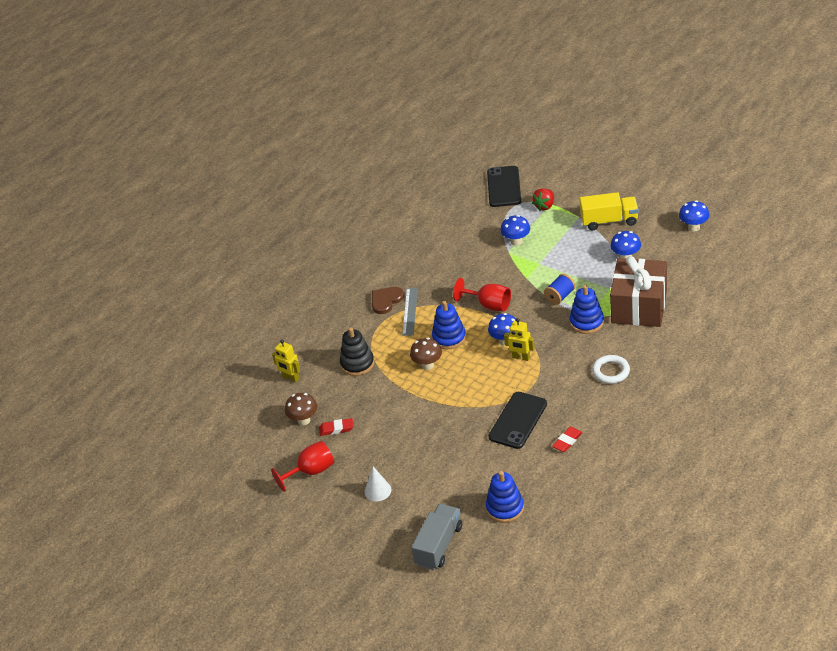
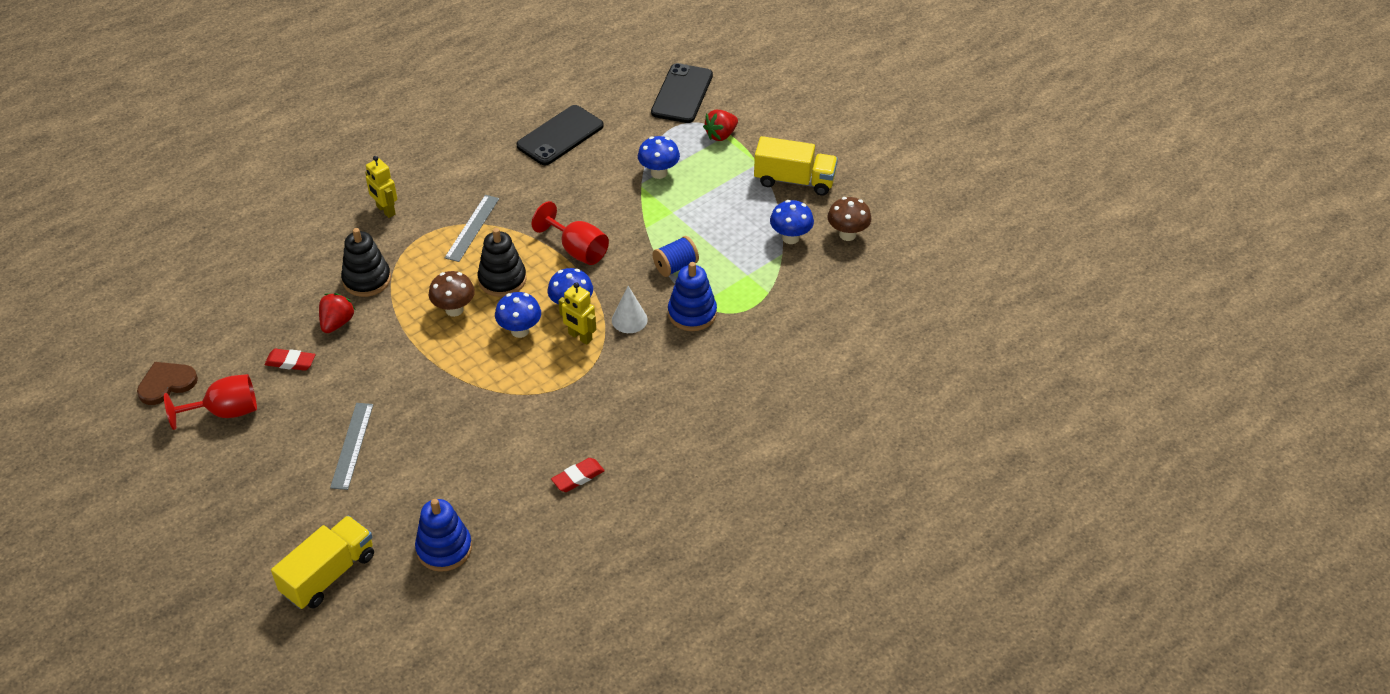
camera: 10 degrees right, 5 degrees up
(290, 378) = (273, 273): yellow robot -> yellow robot (385, 210)
(304, 420) = (257, 337): brown mushroom -> brown mushroom (847, 234)
(353, 396) = (337, 323): none -> red strawberry
(378, 490) = (294, 467): white cone -> white cone (629, 320)
(386, 300) = (450, 204): brown heart -> brown heart (166, 384)
(408, 466) = (352, 445): none -> grey ruler
(439, 545) = (329, 574): grey truck -> yellow truck
(449, 337) = (502, 280): blue stacking toy -> black stacking toy
(518, 420) = (528, 426): black phone -> black phone (560, 136)
(611, 371) = (688, 394): white ring -> none
(639, 306) = (773, 313): brown gift -> none
(694, 227) = (902, 222): blue mushroom -> blue mushroom (520, 331)

